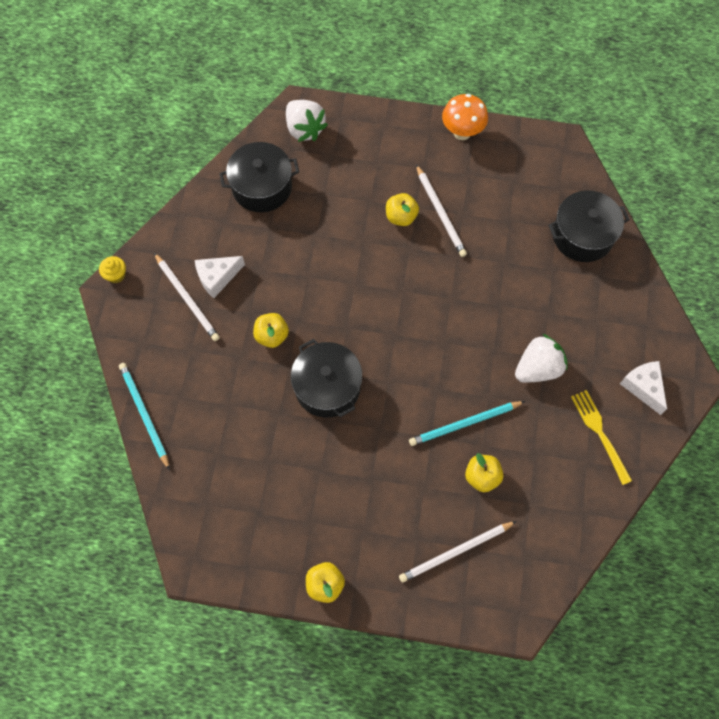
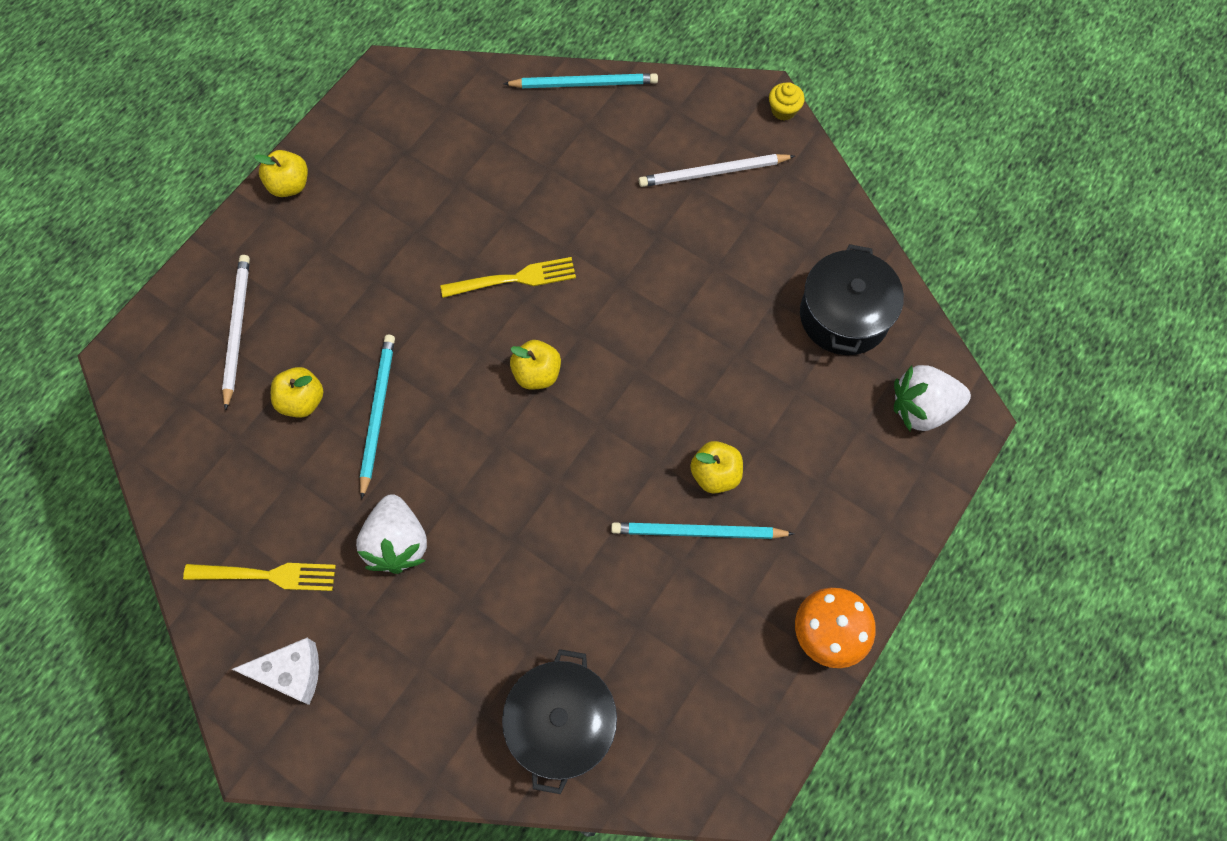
camera: 115 degrees right, 0 degrees up
(217, 278) = (727, 215): white cheese -> none
(272, 336) = (614, 245): yellow apple -> yellow apple (537, 374)
(327, 387) = (514, 279): black pot -> yellow fork
(440, 213) = (697, 532): white pencil -> turquoise pencil

